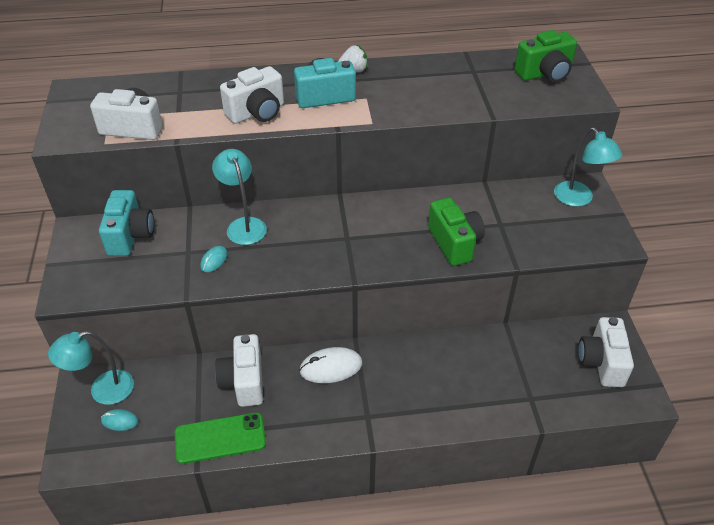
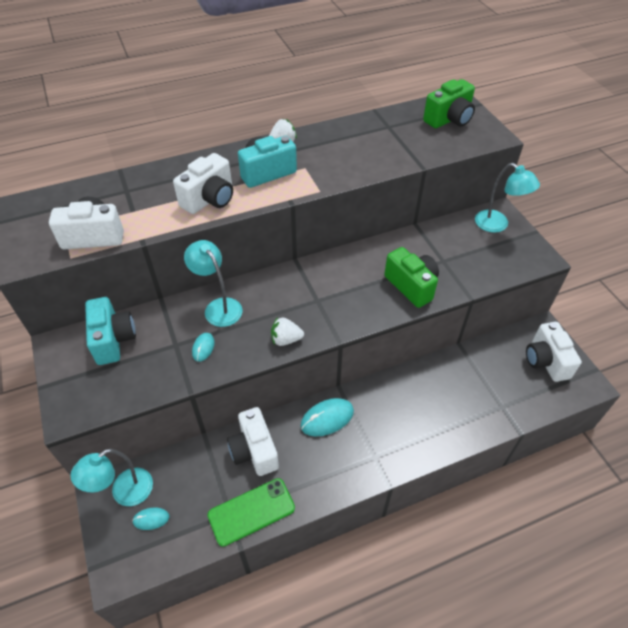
camera: 15 degrees left, 5 degrees up
(300, 269) = (286, 339): none -> white strawberry
(331, 367) = (327, 418): white mouse -> turquoise mouse

